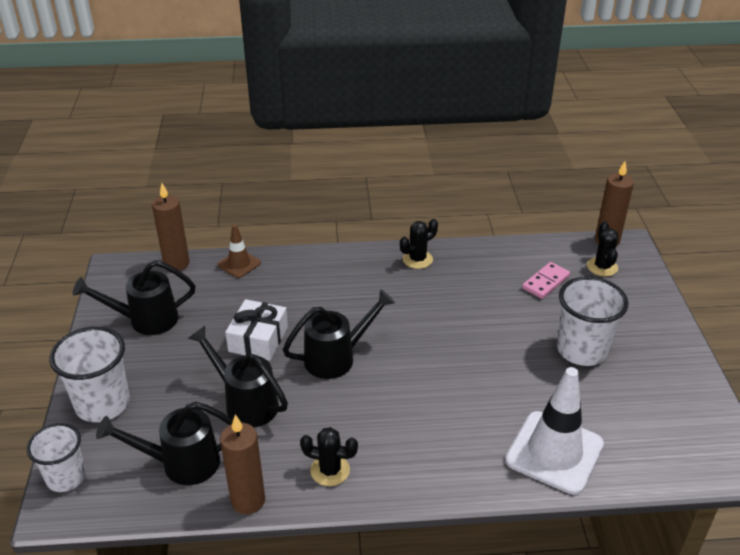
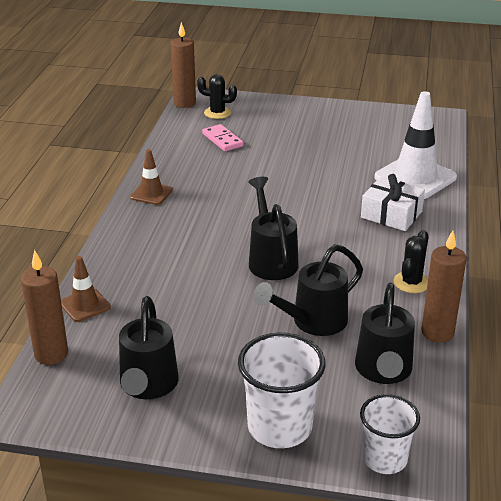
camera: 75 degrees left, 5 degrees down
(258, 339) = (222, 304): white gift -> white gift (391, 214)
(417, 259) = (151, 194): black cactus -> brown traffic cone
(582, 350) = (312, 143): white cup -> none

